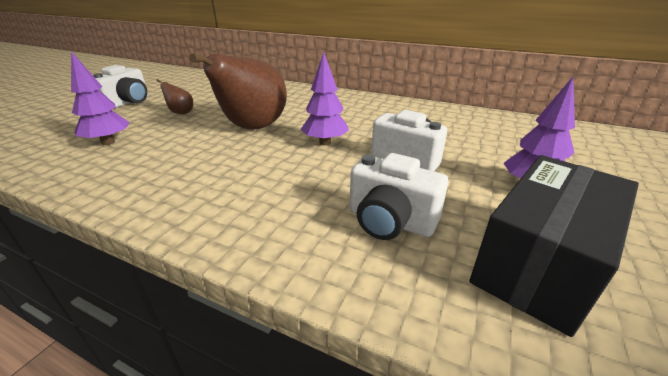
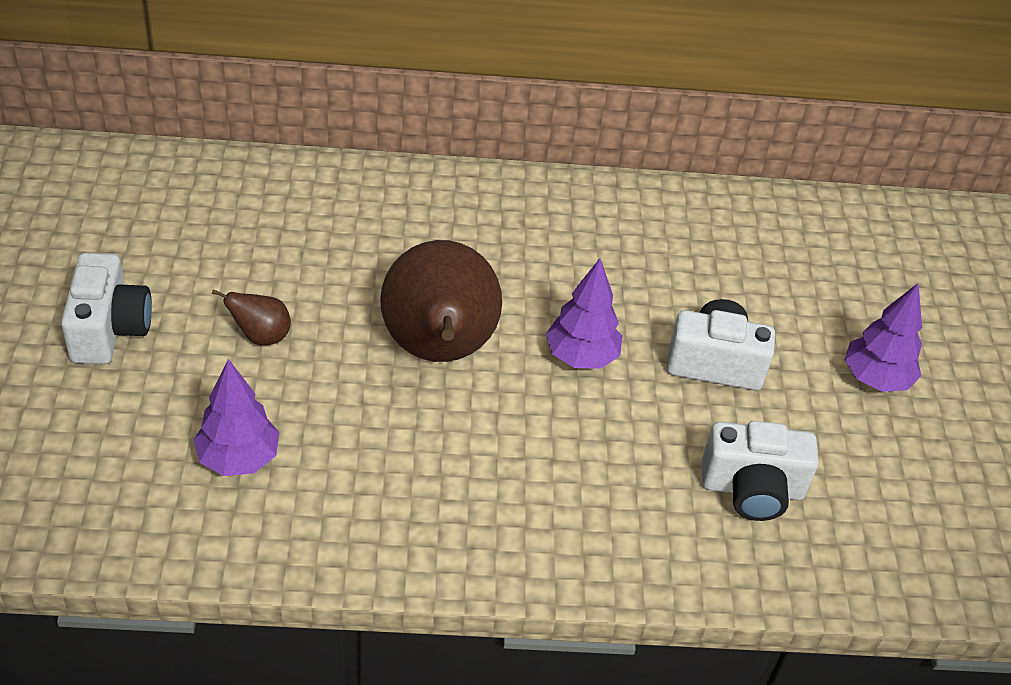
camera: 30 degrees left, 15 degrees up
(539, 263) = (906, 498): black box -> none

